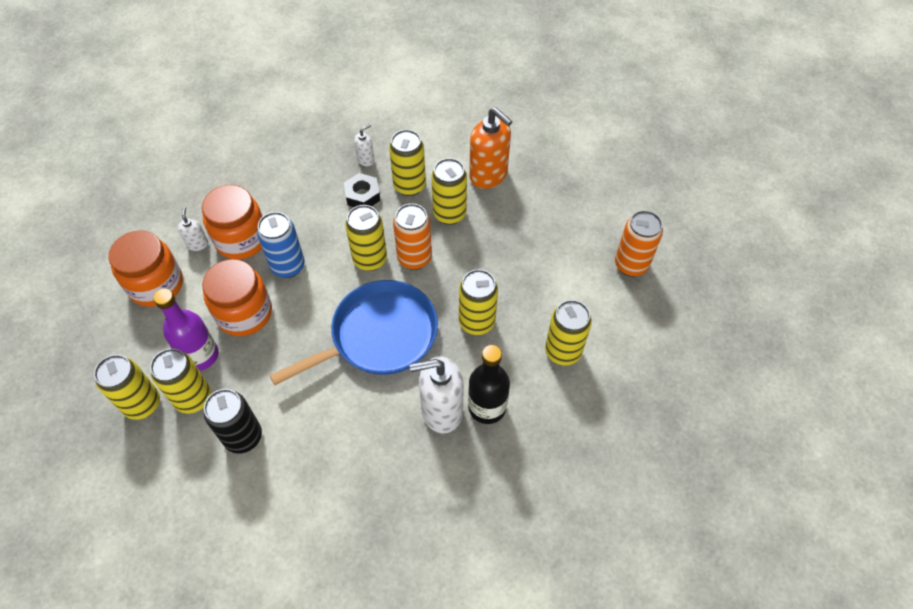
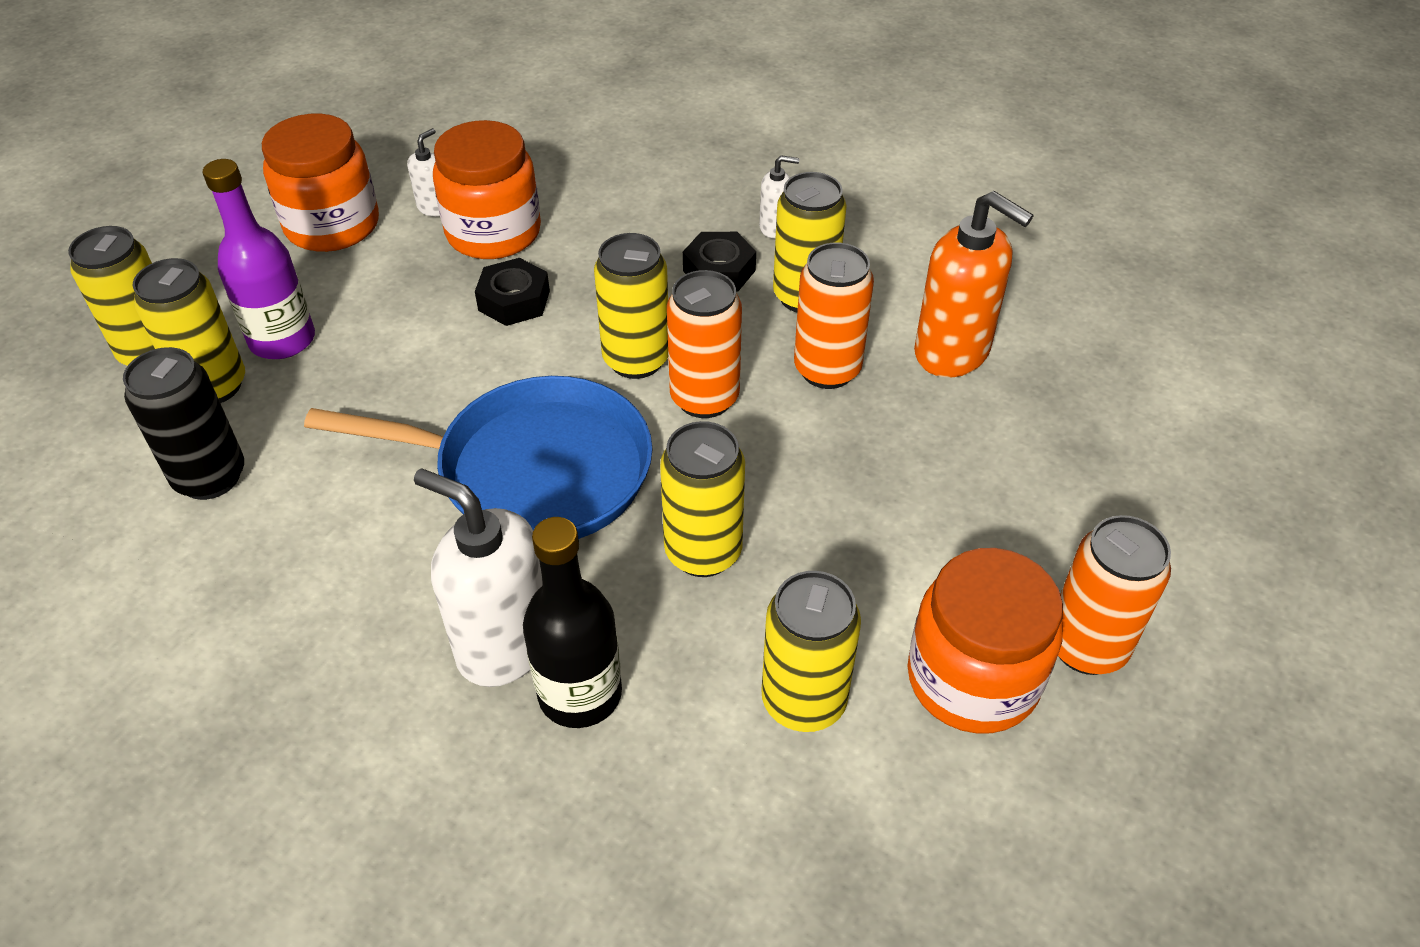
camera: 40 degrees right, 10 degrees down
(244, 313) = (393, 324): orange jar -> orange jar (972, 679)
(288, 266) = (514, 300): blue can -> black nut
(449, 214) = (827, 370): yellow can -> orange can
(488, 175) = (952, 352): orange soap dispenser -> orange soap dispenser turned 45 degrees counterclockwise

